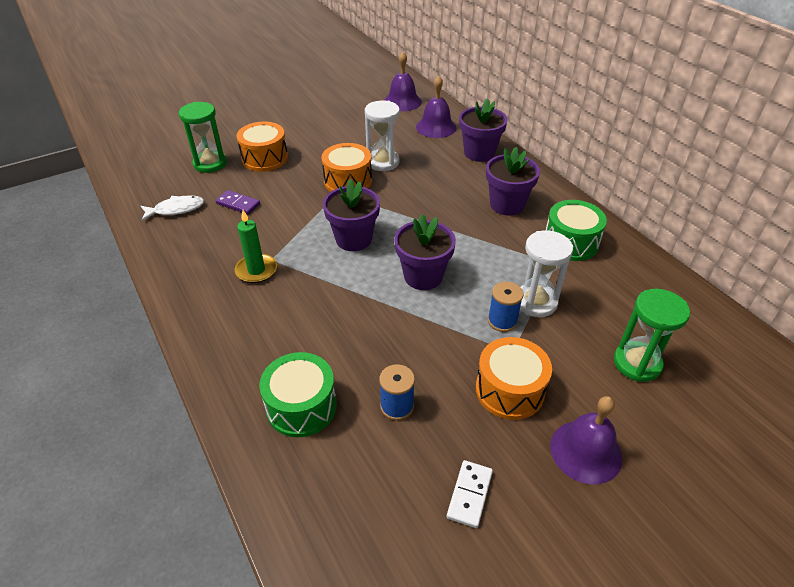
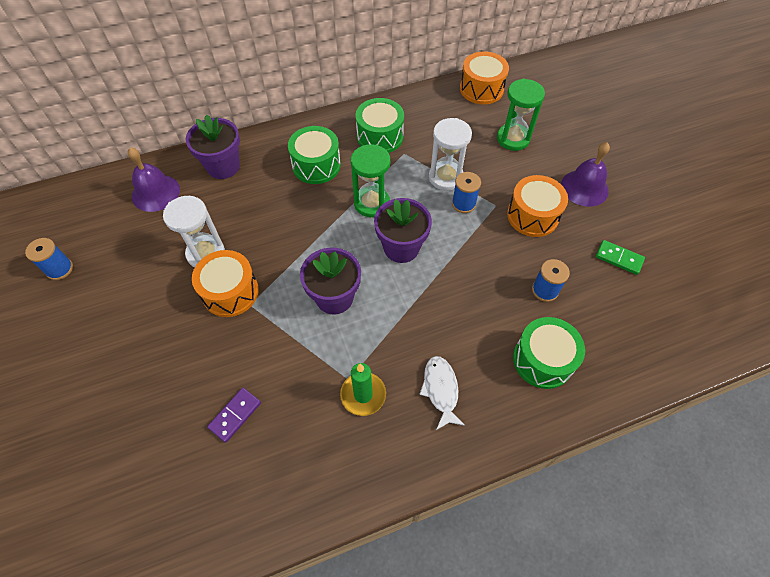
camera: 80 degrees left, 15 degrees up
(176, 209) = (221, 495): white fish -> white fish (440, 390)
(210, 164) = (127, 454): green hourglass -> green hourglass (371, 203)
(265, 158) = (143, 381): orange drum -> orange drum (481, 89)
(352, 105) = (59, 269): none -> blue spool
(402, 101) = (81, 215): purple bell -> none
(470, 495) = (619, 258): white domino -> green domino
(507, 205) = (316, 165): purple flower pot -> green drum

